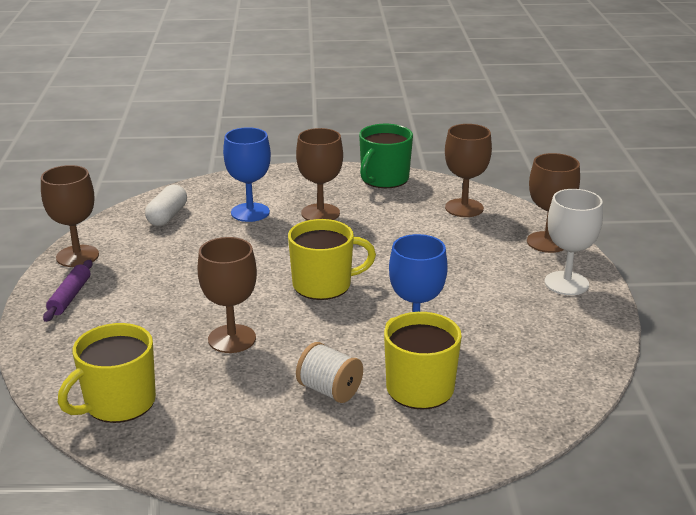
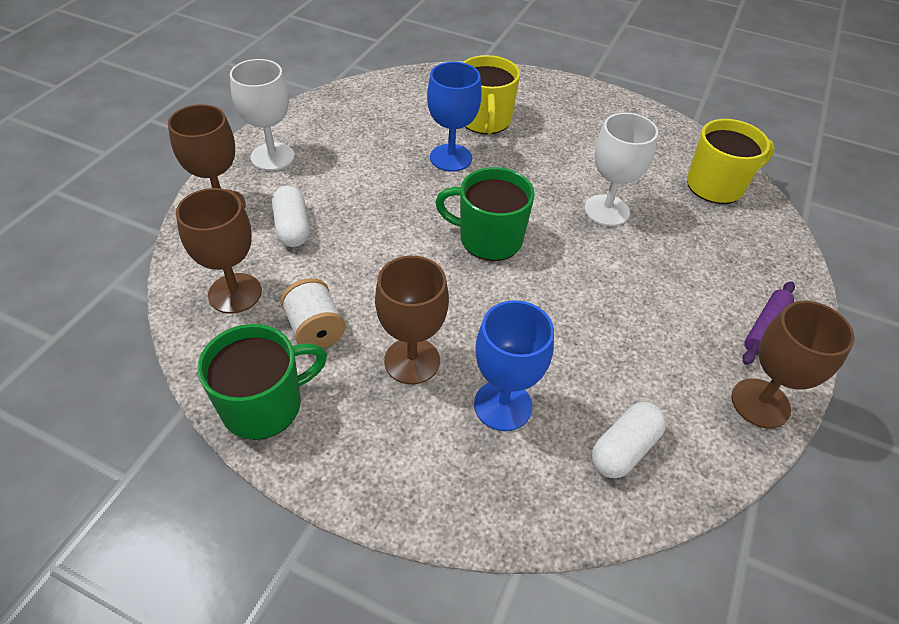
camera: 155 degrees left, 20 degrees up
(232, 339) = (606, 210): brown goblet -> white goblet
(323, 285) = (489, 239): yellow mug -> green mug
(329, 390) = (550, 140): white spool -> white spool (315, 329)
(478, 246) = (292, 227): none -> white capsule

